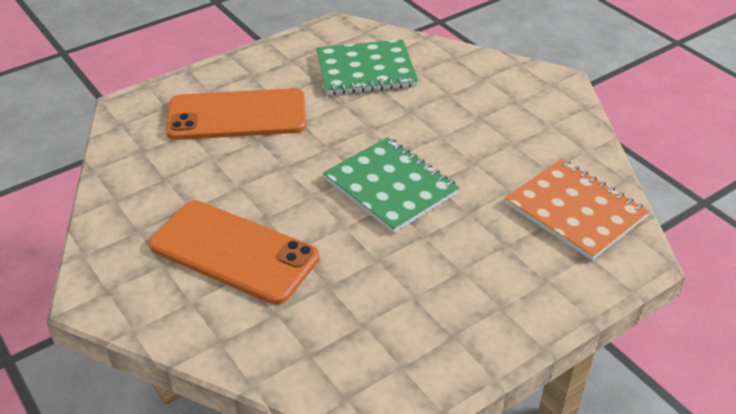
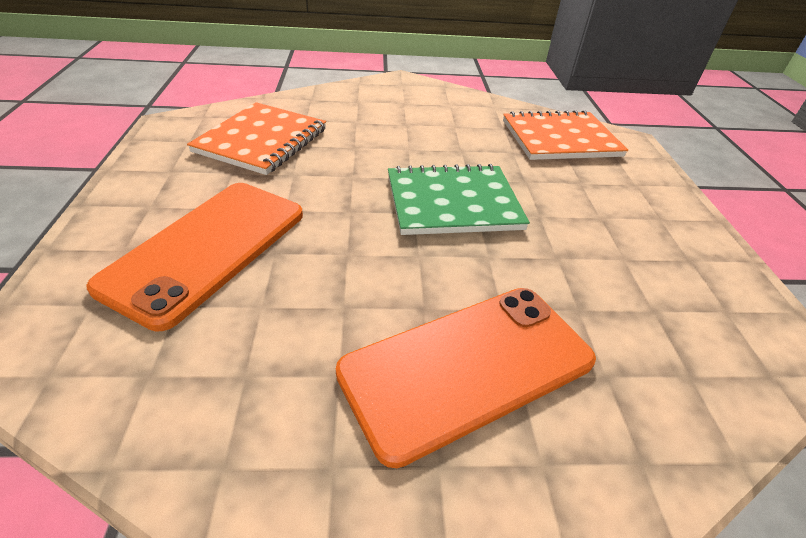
camera: 60 degrees left, 0 degrees up
(366, 70) = (262, 140): green notebook -> orange notebook

